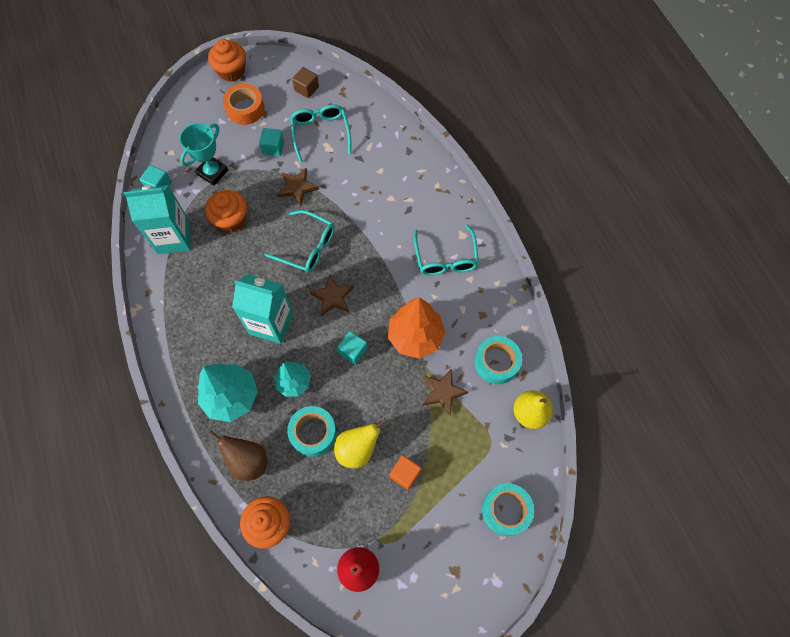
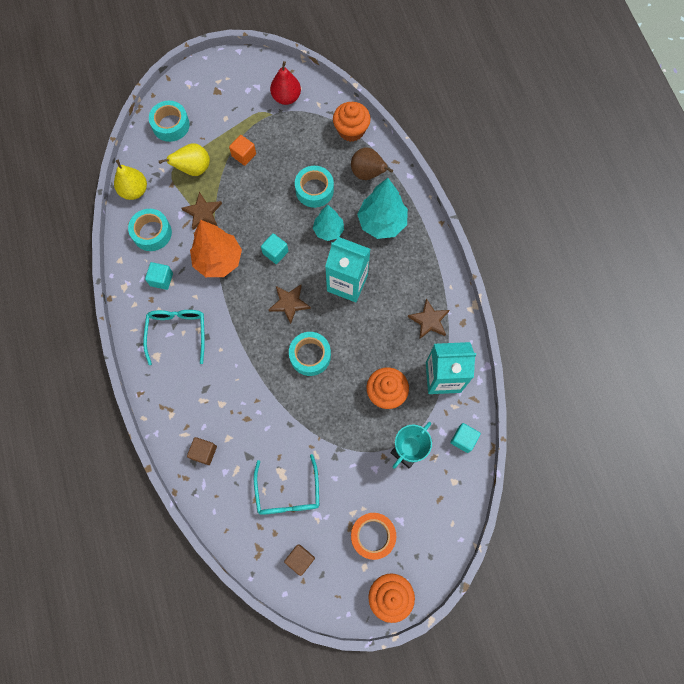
camera: 175 degrees left, 5 degrees up
(273, 148) = (341, 478): turquoise cube -> turquoise cube (161, 279)
(297, 187) = (317, 424): brown star -> brown star (429, 320)
(307, 247) = (310, 356): turquoise glasses -> turquoise tape
(357, 449) = (279, 175): yellow pear -> yellow pear (193, 169)
(400, 158) = (204, 452): none -> brown cube

